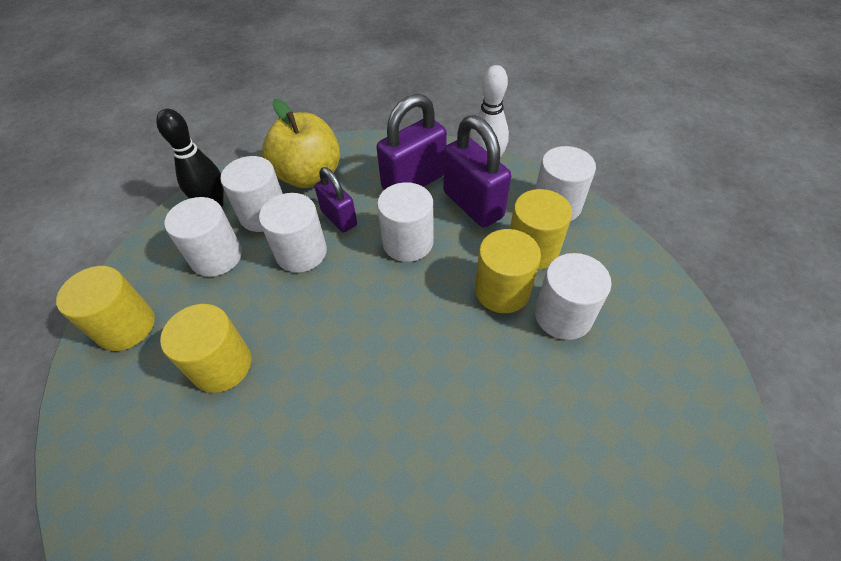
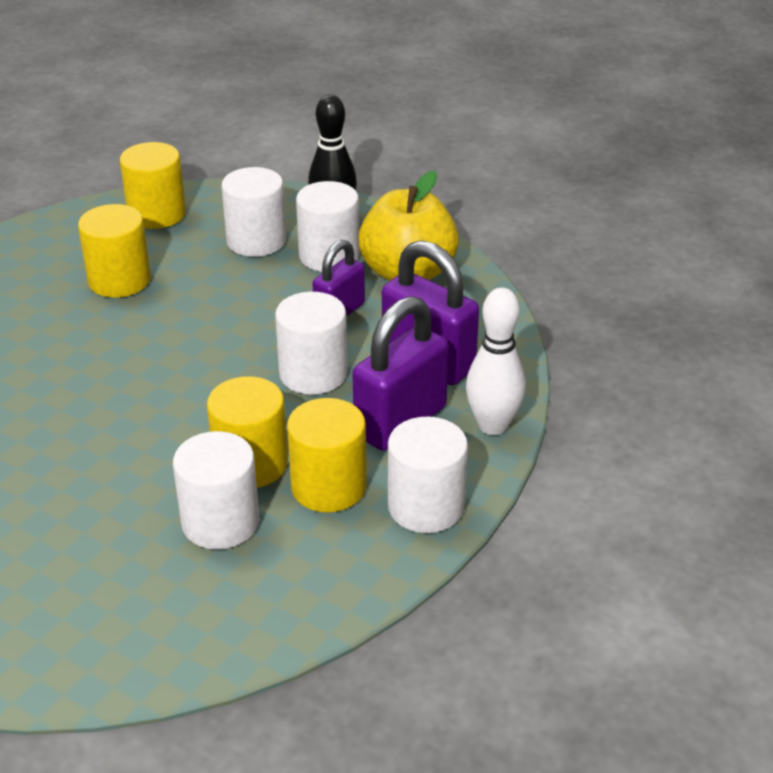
camera: 75 degrees right, 15 degrees down
(301, 252) = (276, 296): white cylinder -> none

